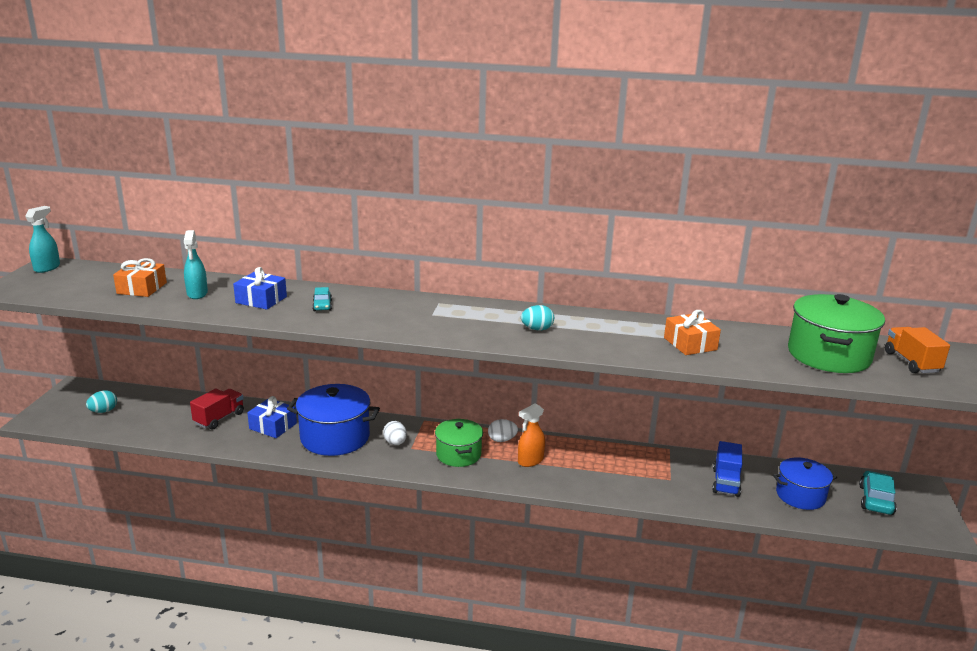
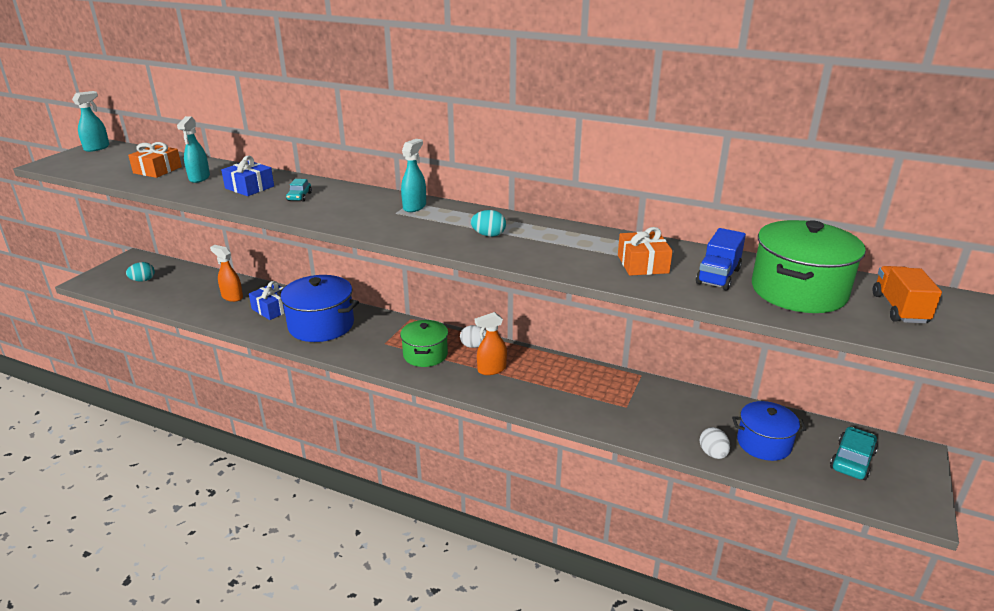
camera: 15 degrees right, 5 degrees up
(219, 418) = (232, 297): red truck -> orange spray bottle
(395, 443) = (372, 337): white egg -> white egg (713, 454)
(446, 307) = (414, 207): none -> turquoise spray bottle
(726, 482) = (685, 418): blue truck -> blue truck (718, 276)

